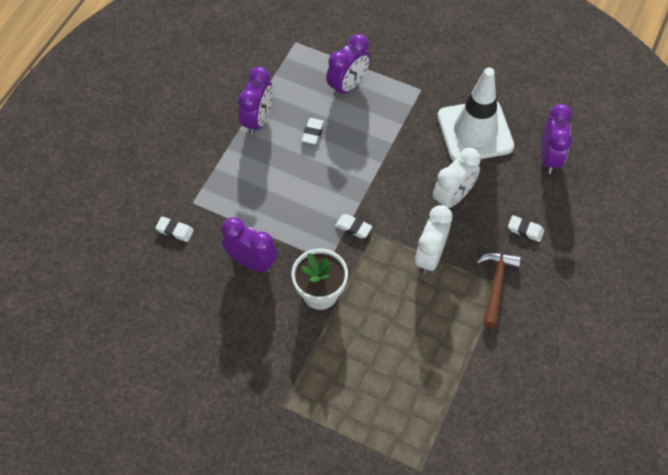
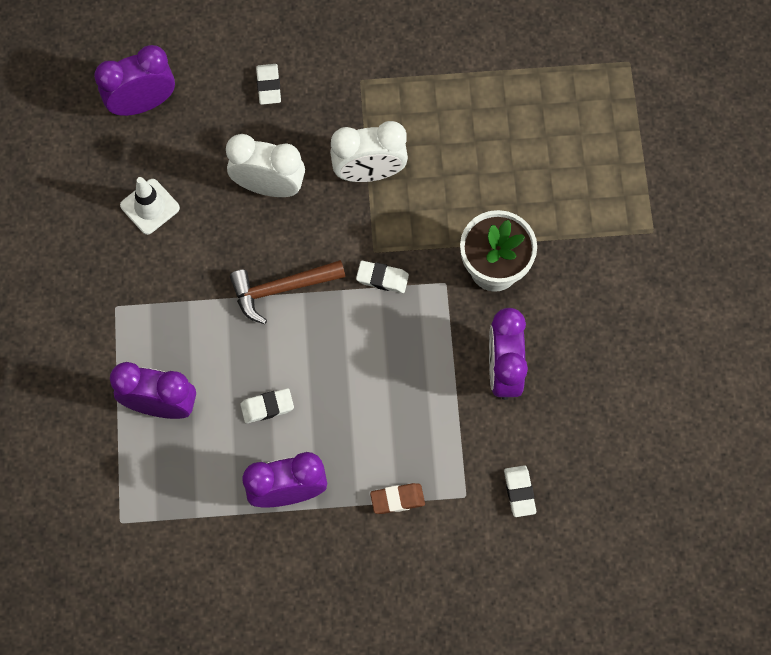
camera: 120 degrees left, 10 degrees up
(216, 168) = (397, 499): none -> brown eraser
(353, 227) = (382, 278): white eraser -> white eraser turned 75 degrees counterclockwise
(475, 131) = (150, 207): white traffic cone -> white traffic cone, size x0.47
(496, 285) = (363, 85): brown hammer -> brown hammer (281, 289)

